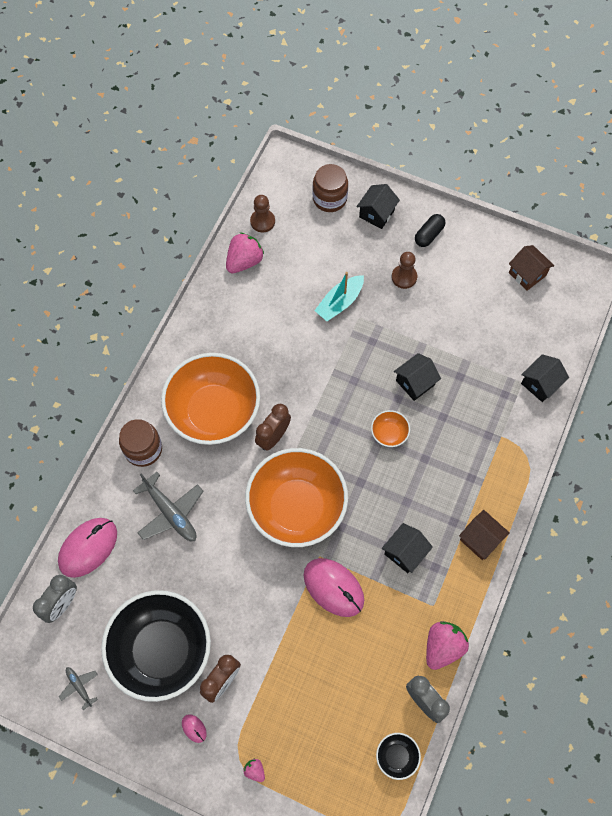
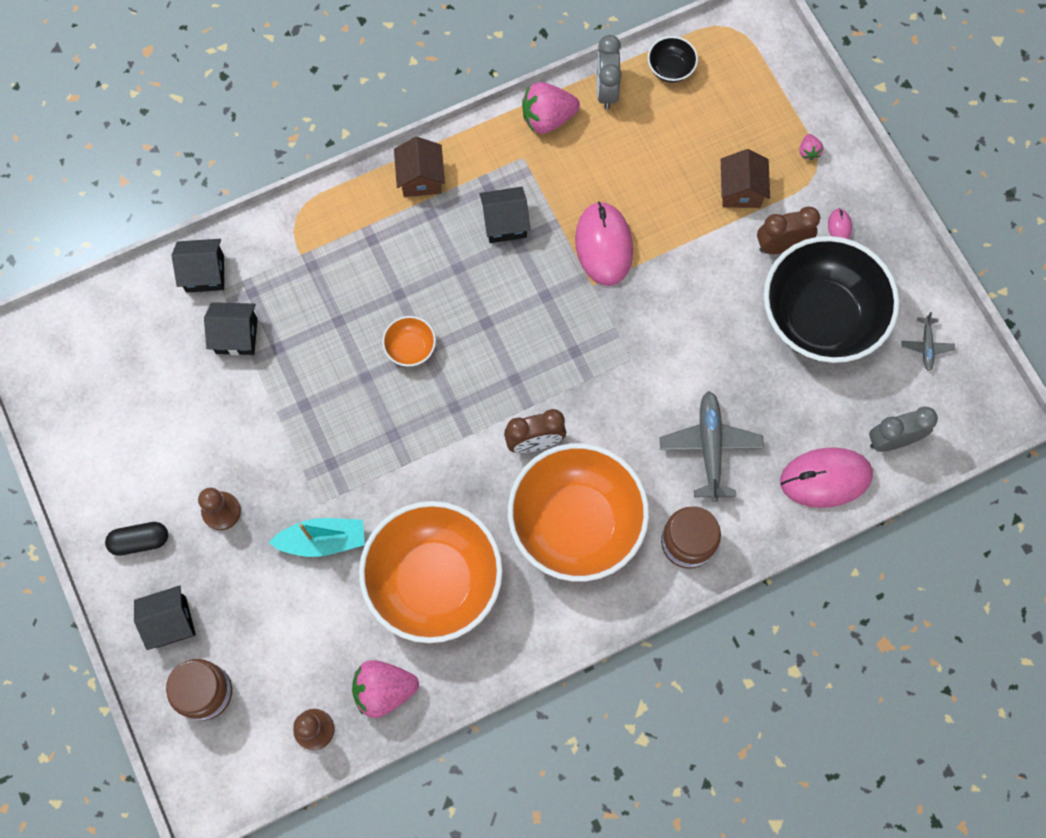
camera: 140 degrees left, 5 degrees up
(297, 507) = (574, 349): orange bowl -> orange bowl (434, 580)
(415, 383) = (331, 379): black house -> black house (236, 336)
(527, 274) = (86, 400): brown house -> brown house (741, 190)

